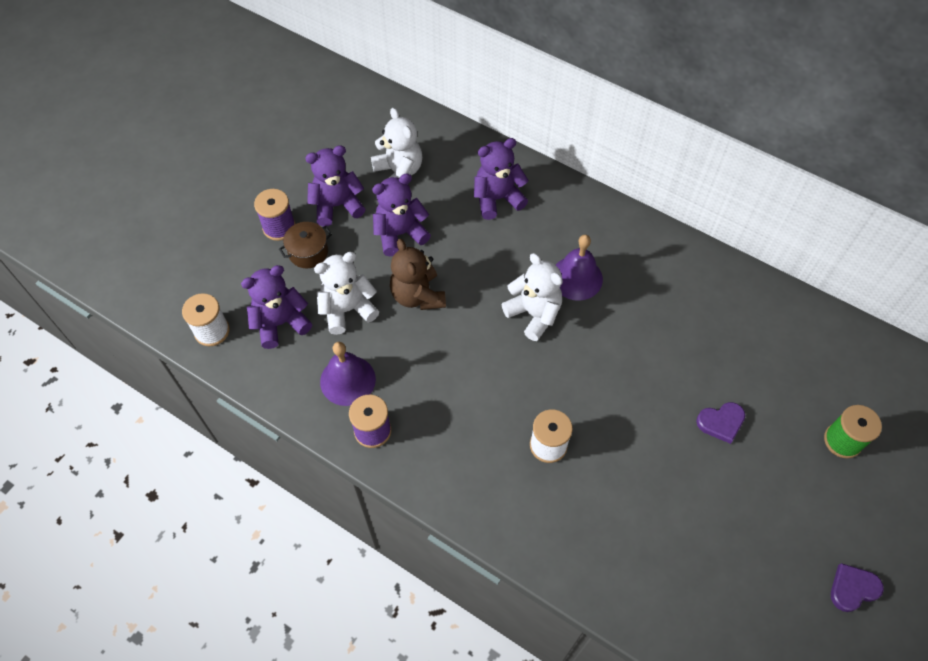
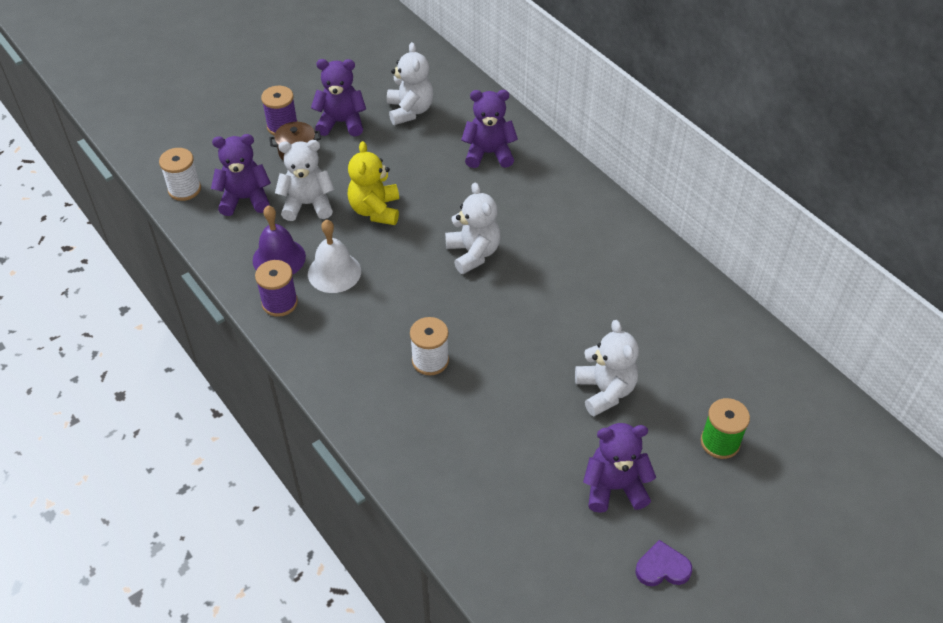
camera: 20 degrees right, 10 degrees down
(400, 234) = (385, 158): purple teddy bear -> purple teddy bear (614, 487)
(410, 378) = (334, 272): none -> white bell
(418, 295) = (375, 210): brown teddy bear -> yellow teddy bear
(576, 278) = (529, 235): purple bell -> none
(721, 422) = (605, 391): purple heart -> white teddy bear

